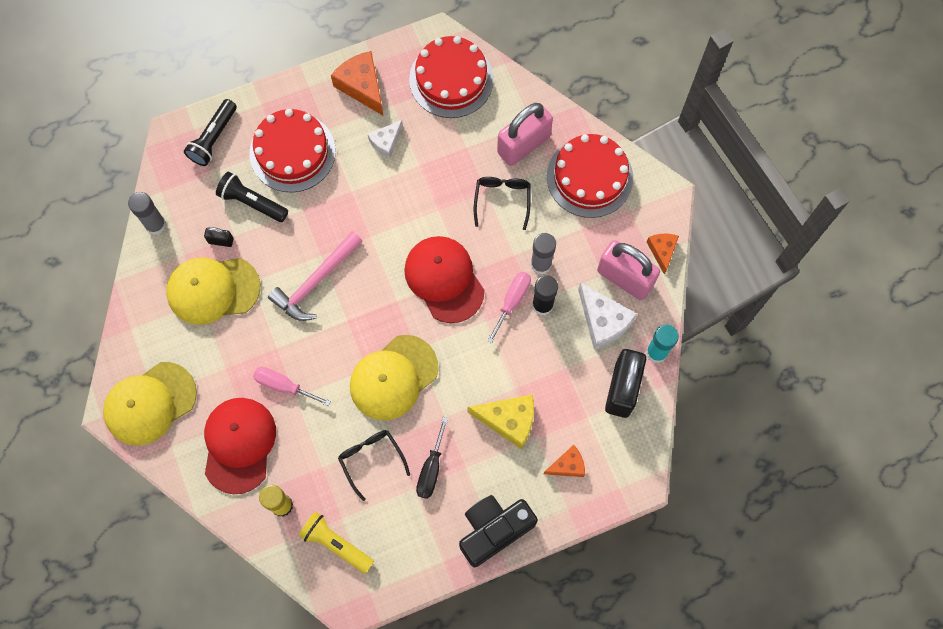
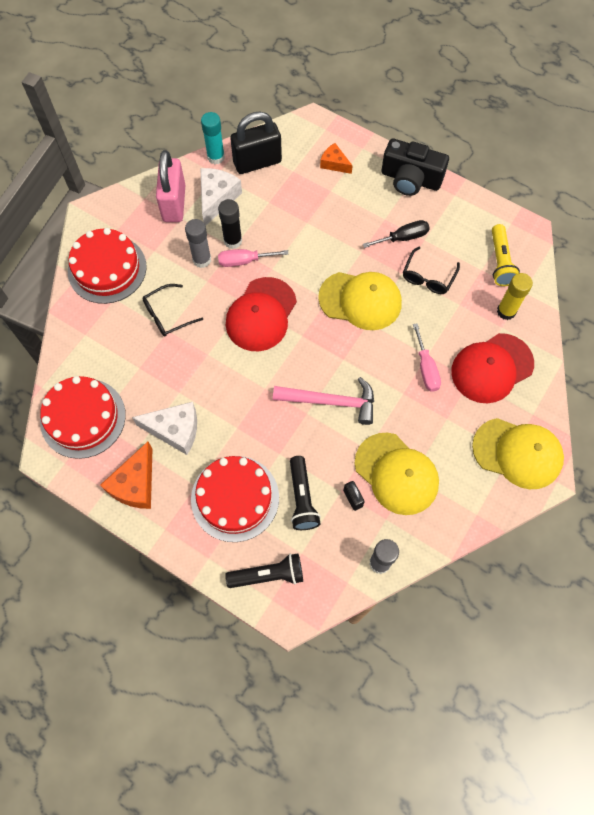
camera: 125 degrees left, 5 degrees down
(386, 142) = (175, 430): white cheese -> white cheese, size x1.64
(509, 420) = (332, 213): yellow cheese -> none
(523, 145) = (109, 329): pink padlock -> none
(662, 251) = (136, 193): orange cheese -> none

